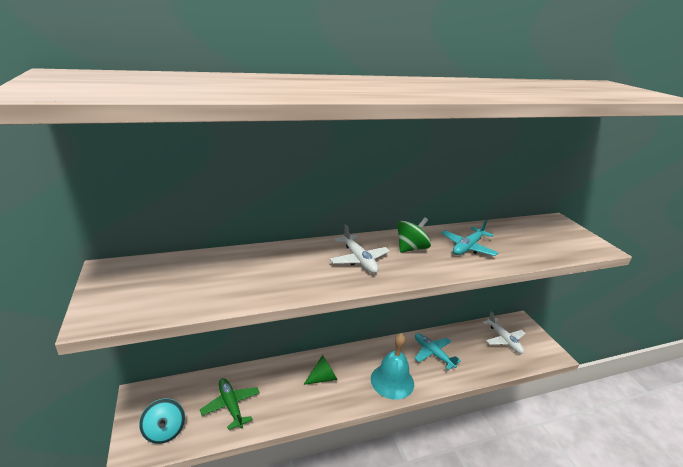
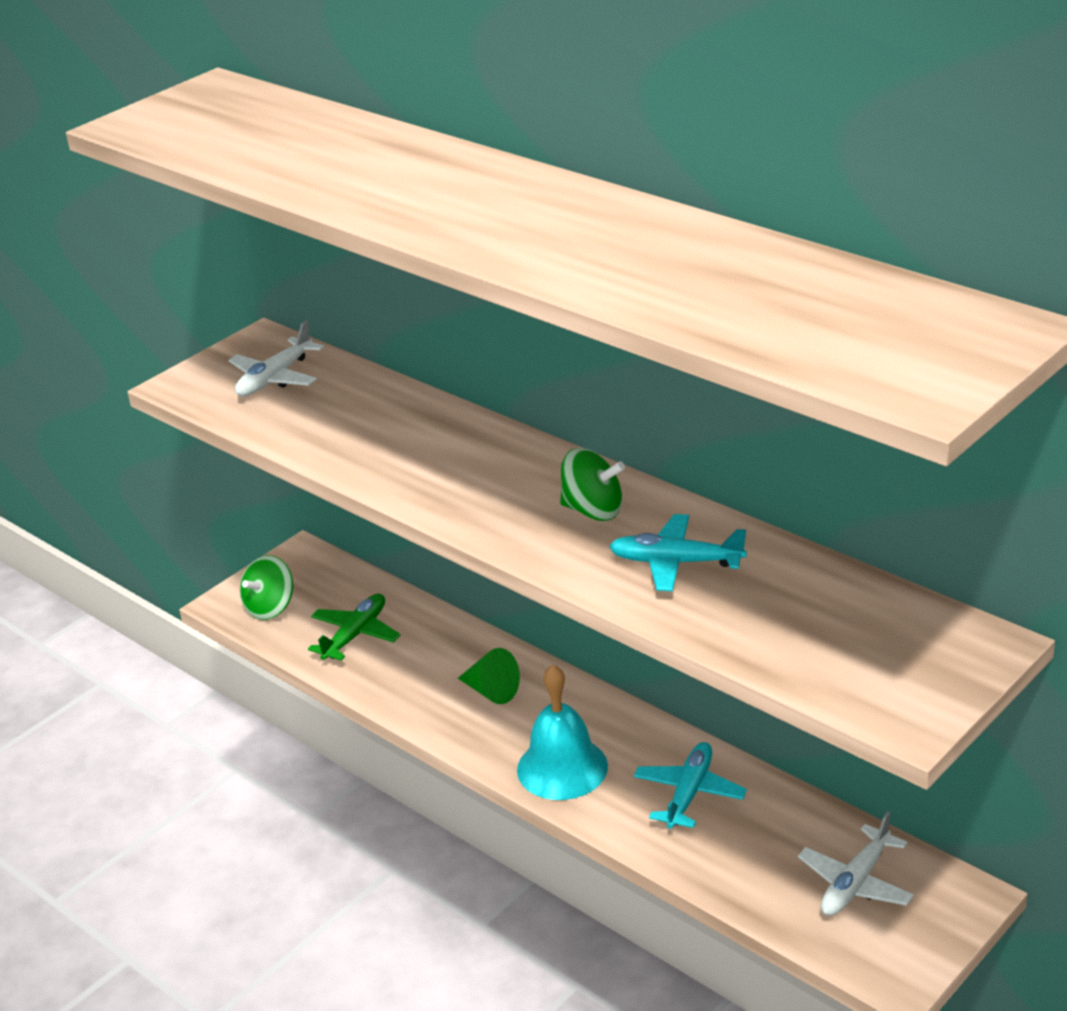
camera: 65 degrees right, 5 degrees up
(164, 431) = (270, 607): turquoise spinning top -> green spinning top
(359, 260) = (493, 480): white plane -> white plane (275, 378)

